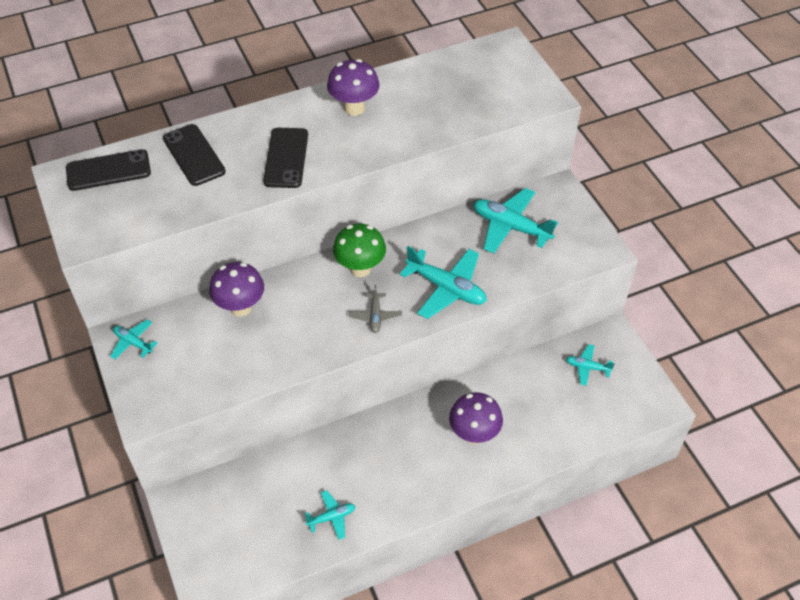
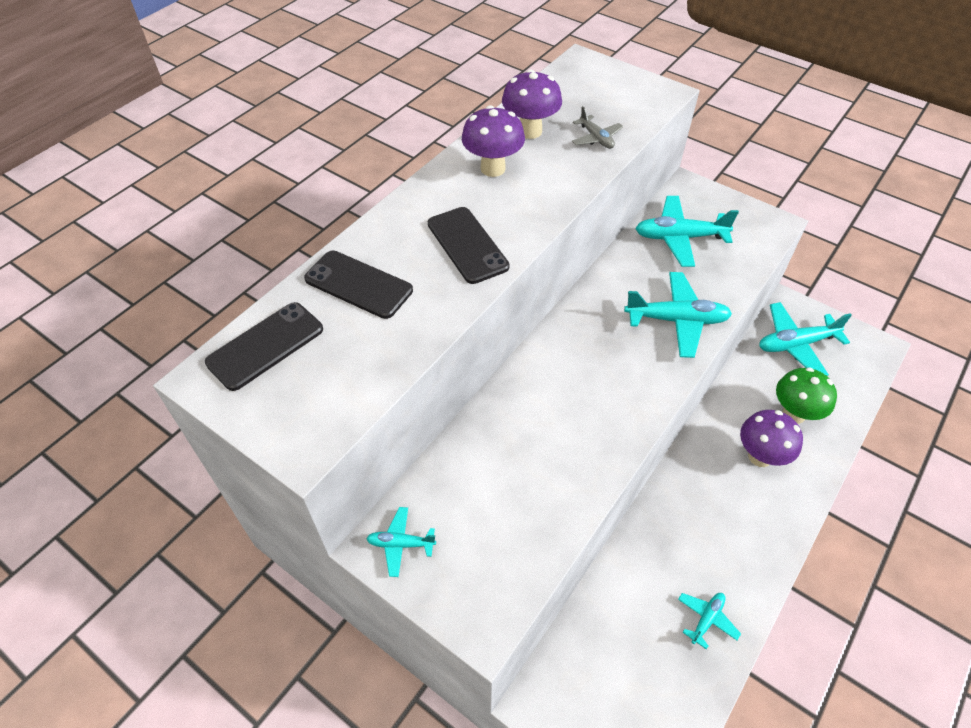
camera: 30 degrees left, 0 degrees up
(240, 307) = (491, 440): purple mushroom -> purple mushroom (530, 131)
(360, 268) = (579, 339): green mushroom -> green mushroom (794, 414)
(375, 316) = (636, 380): grey plane -> grey plane (596, 138)
(587, 367) = (796, 344): turquoise plane -> turquoise plane, size x1.88

